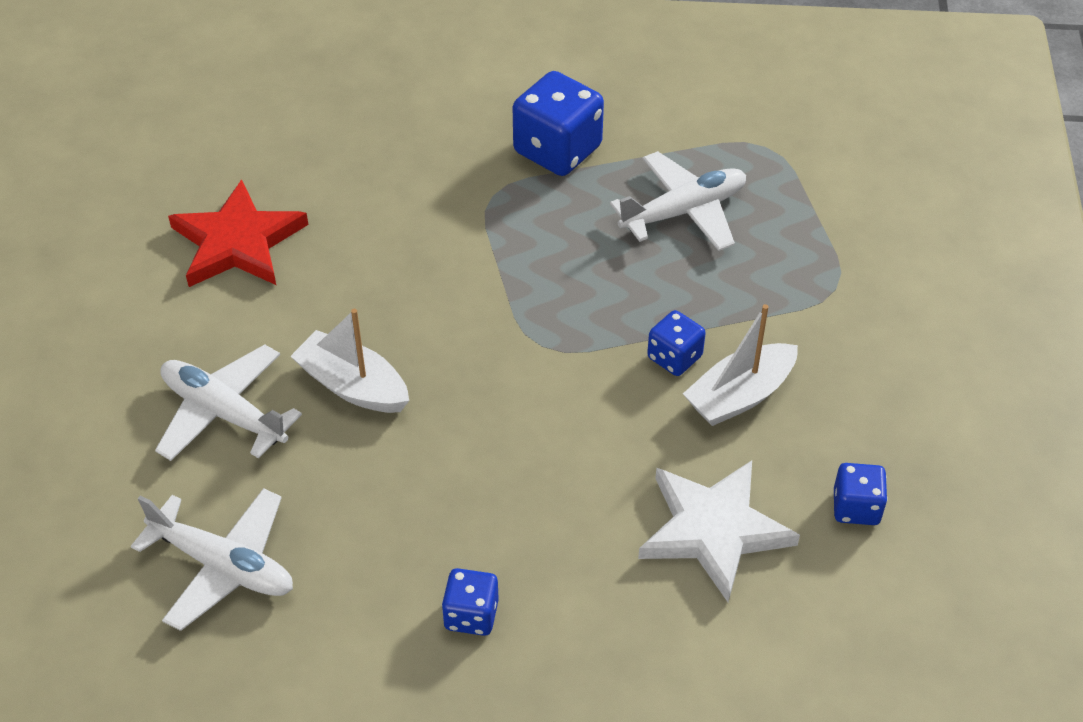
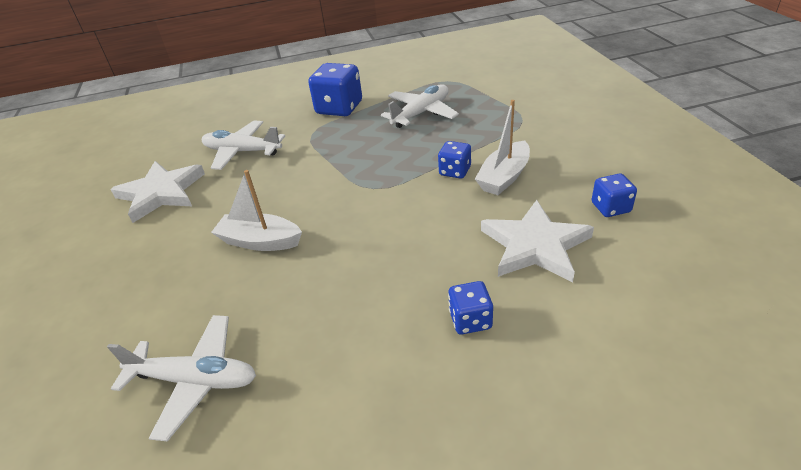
camera: 15 degrees left, 10 degrees down
(224, 413) = (172, 282): white plane -> white plane (242, 152)
(238, 242) = (161, 193): red star -> white star
(471, 615) = (401, 349): blue dice -> blue dice (470, 320)

